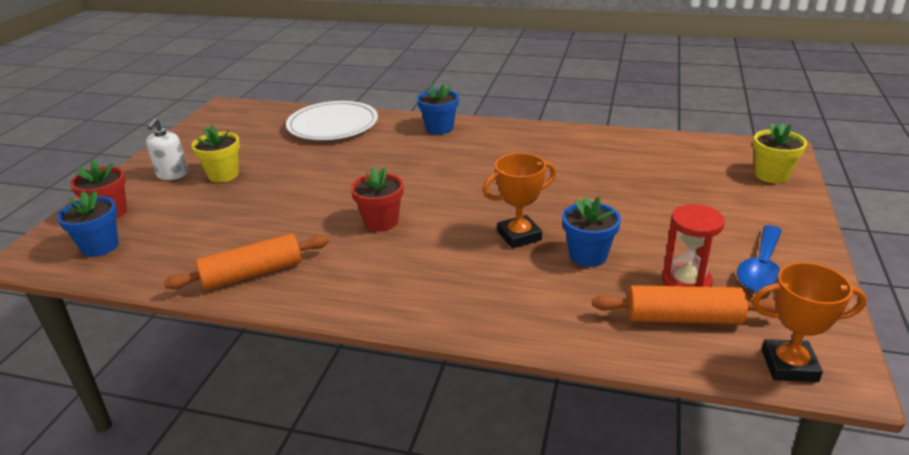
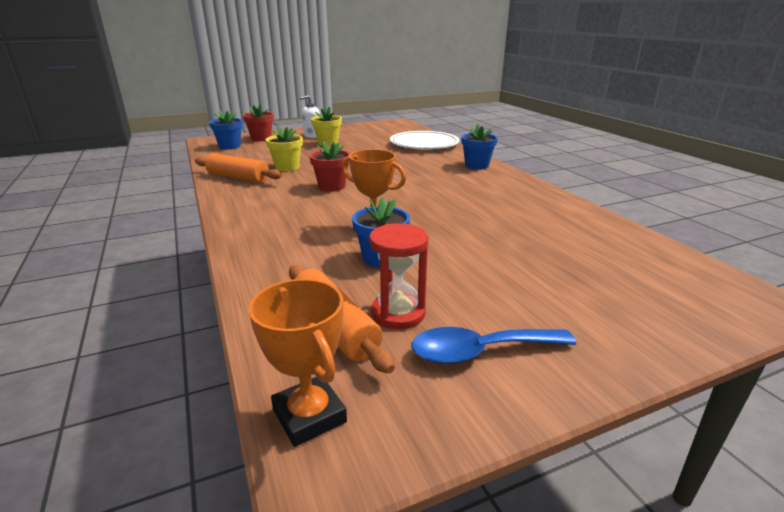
camera: 50 degrees right, 5 degrees down
(771, 175) = (696, 312): yellow flower pot -> yellow flower pot (287, 167)

